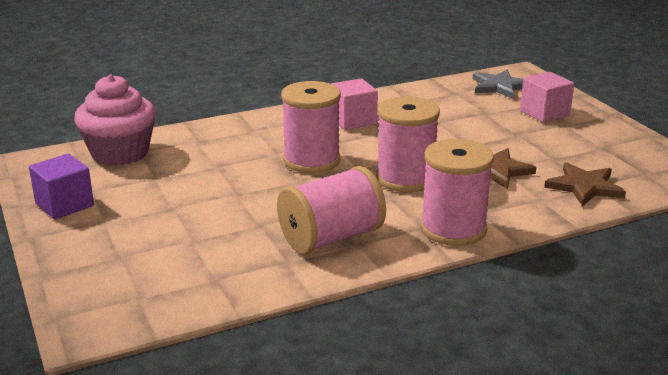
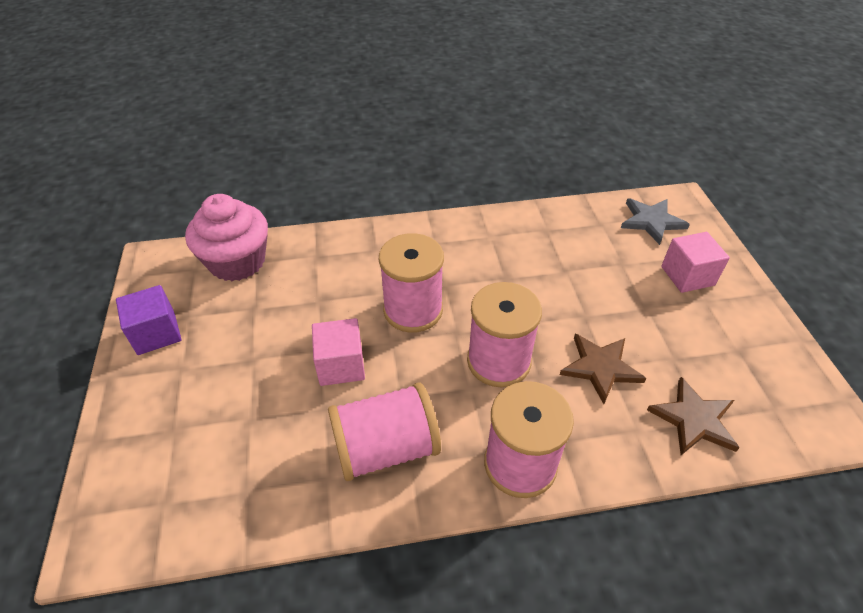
camera: 15 degrees right, 20 degrees up
(353, 120) = (478, 251): pink cube -> pink cube (341, 365)

